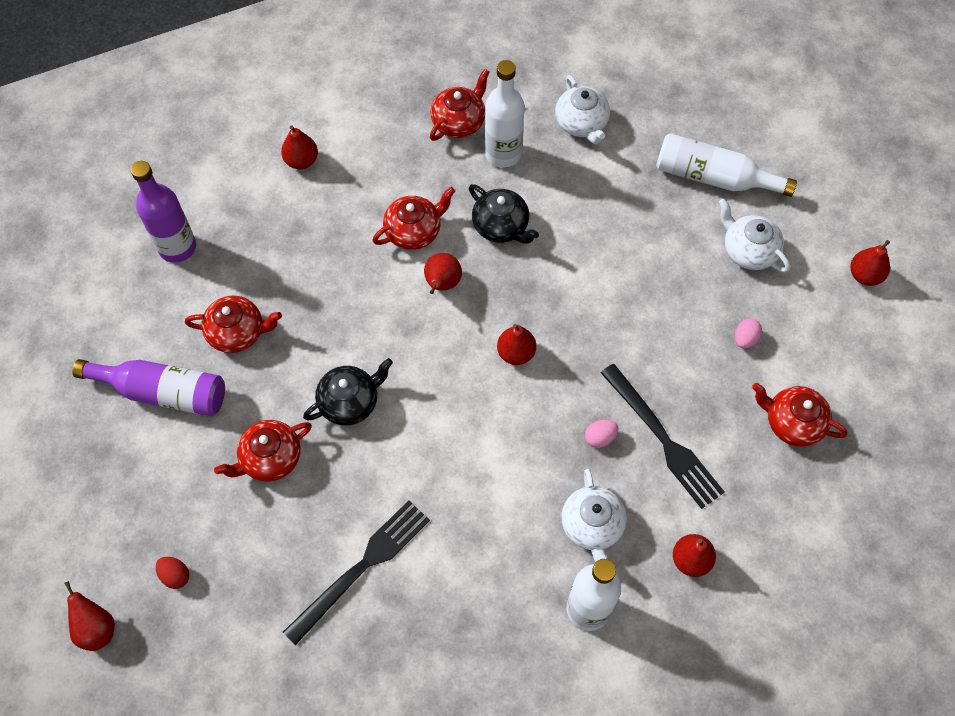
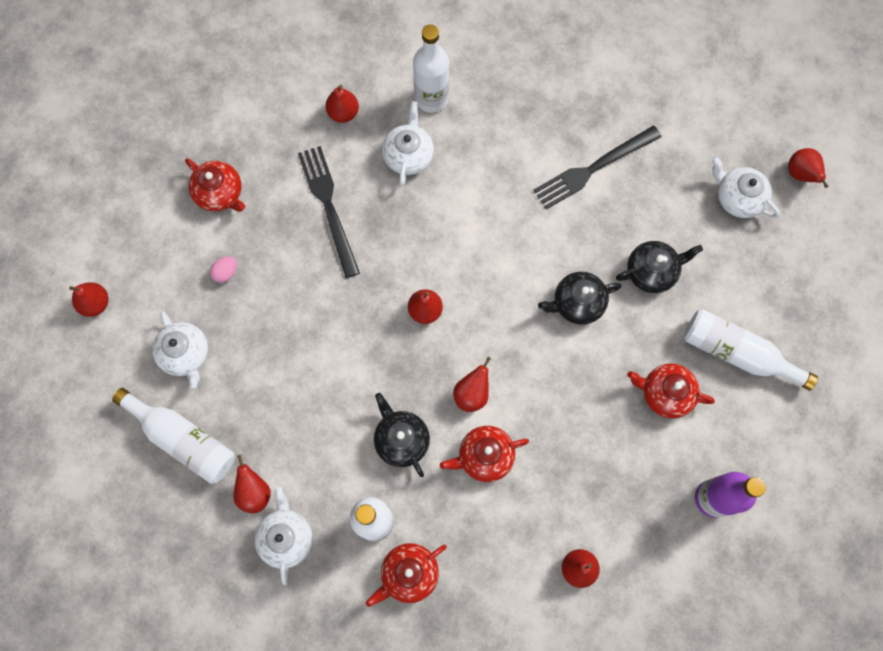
camera: 165 degrees left, 10 degrees up
(163, 392) = (737, 353): purple bottle -> white bottle
(175, 575) = (738, 198): red egg -> white teapot
(270, 458) = (652, 271): red teapot -> black teapot
(600, 438) = (379, 220): pink egg -> none
(626, 151) = (254, 492): none -> red pear

